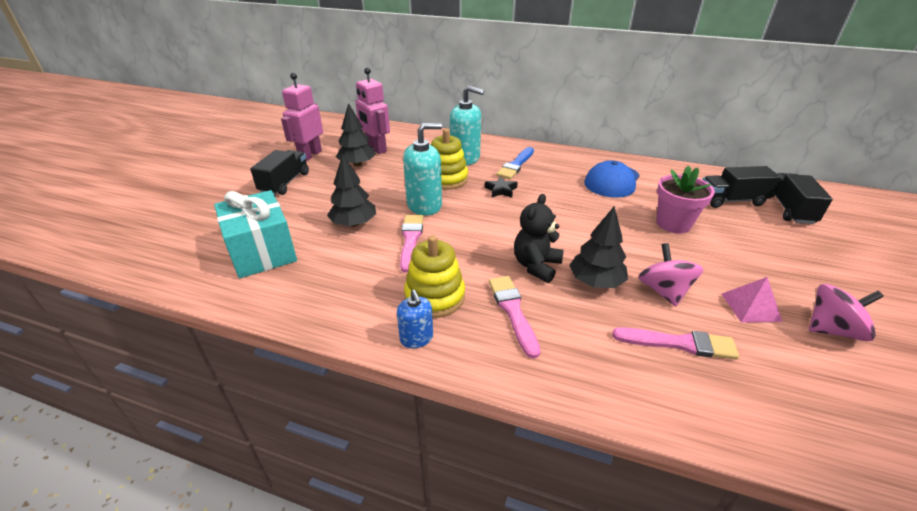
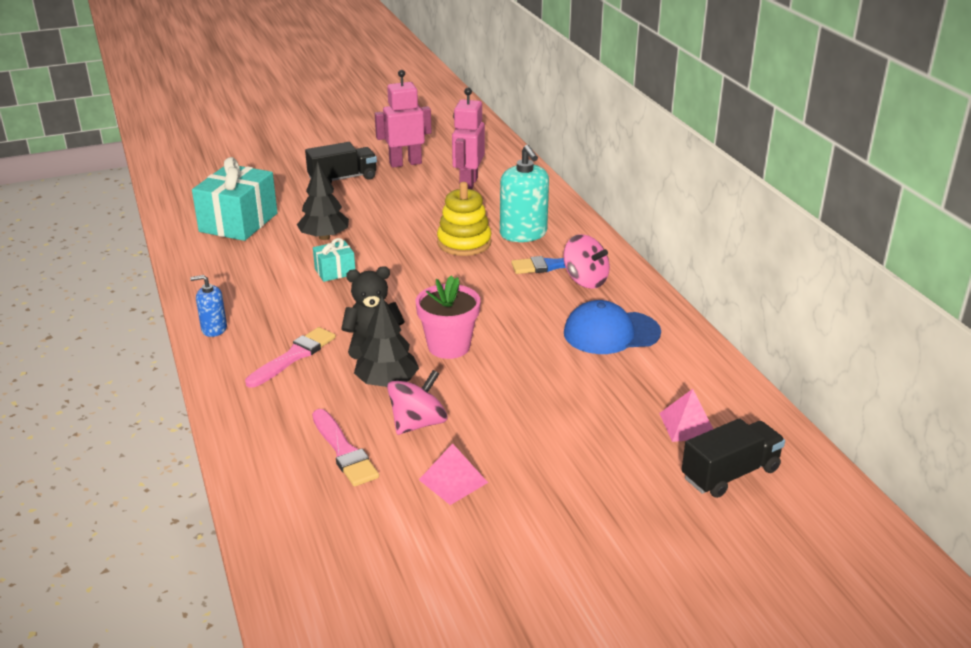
camera: 50 degrees right, 5 degrees down
(357, 164) = (424, 190): black tree -> none
(411, 240) = (335, 271): pink brush -> turquoise gift
(416, 338) = (214, 329): blue soap dispenser -> blue soap dispenser turned 60 degrees clockwise
(424, 205) = (399, 253): turquoise soap dispenser -> none
(435, 296) = (271, 315): yellow stacking toy -> none
(501, 190) = (485, 278): black star -> none
(673, 224) = (564, 398): pink flower pot -> pink flower pot (449, 346)
(731, 200) = (687, 425): black truck -> pink pyramid
(831, 330) = (472, 539): pink spinning top -> pink spinning top (585, 280)

